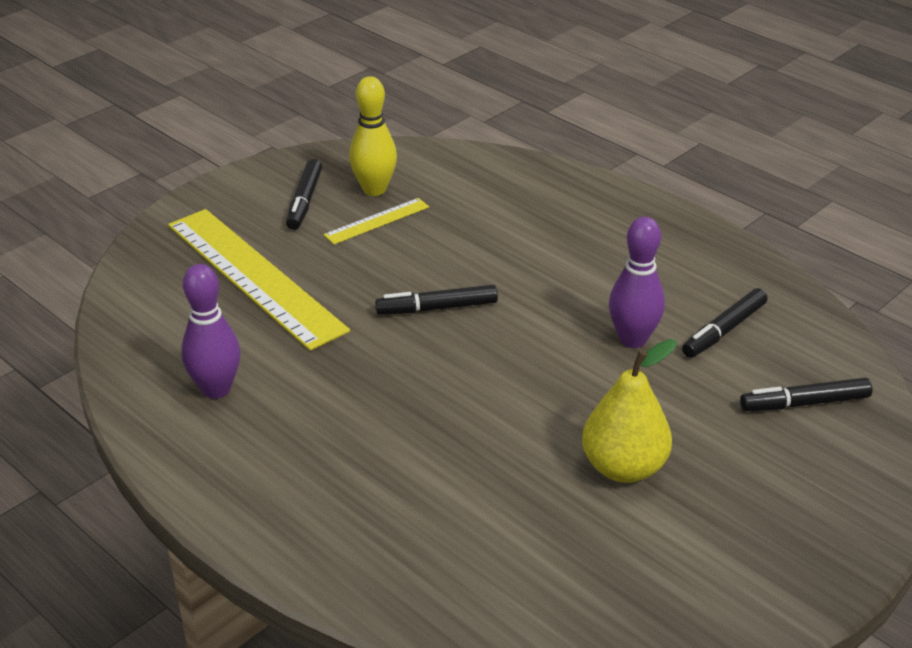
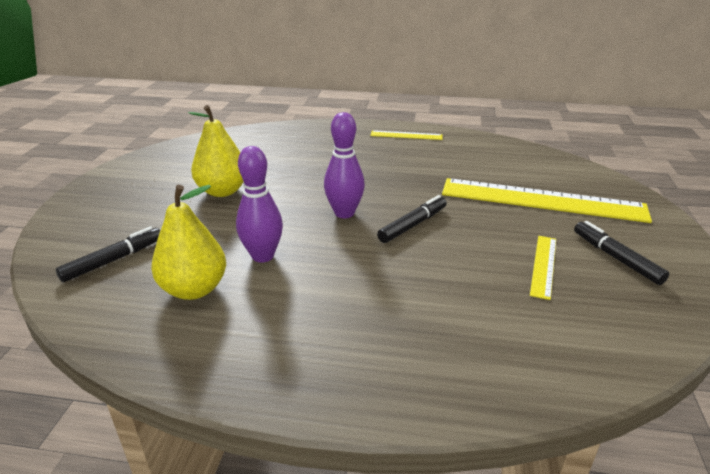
camera: 145 degrees right, 5 degrees down
(216, 389) = (460, 153): purple bowling pin -> purple bowling pin (344, 213)
(227, 471) = (406, 135): none -> yellow ruler
(374, 189) = (594, 292): yellow bowling pin -> none
(724, 330) = (194, 289): black marker -> yellow pear

